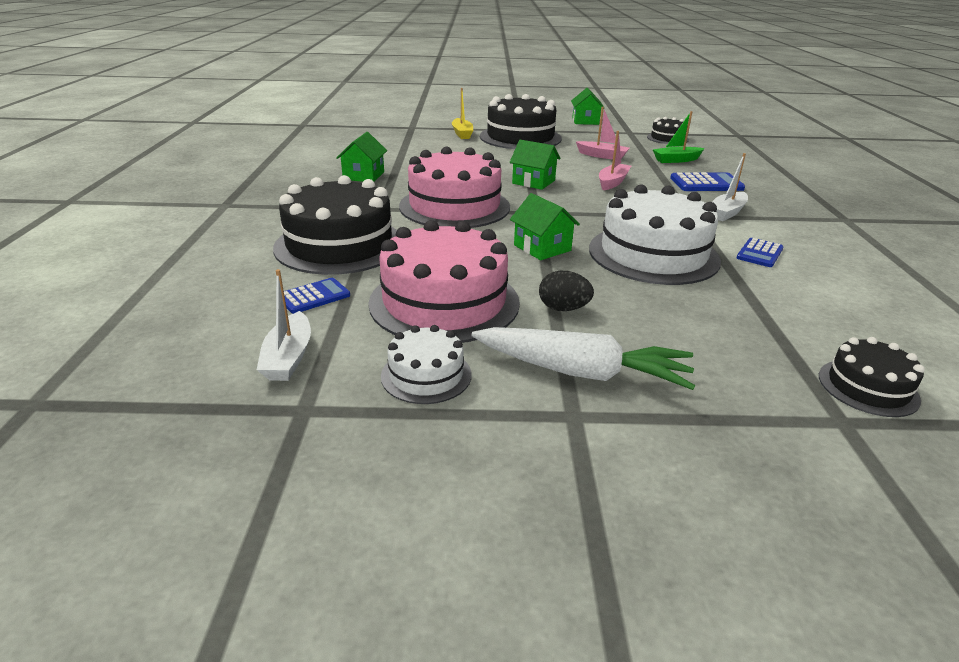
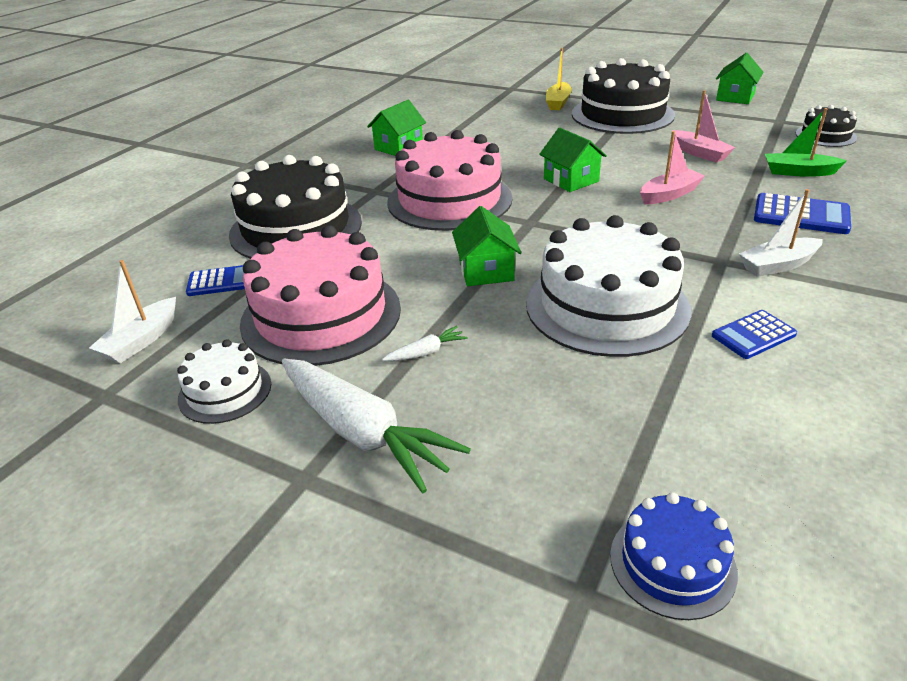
camera: 30 degrees right, 5 degrees up
(563, 309) = (426, 352): black egg -> white carrot
(868, 387) = (672, 563): black cake -> blue cake

